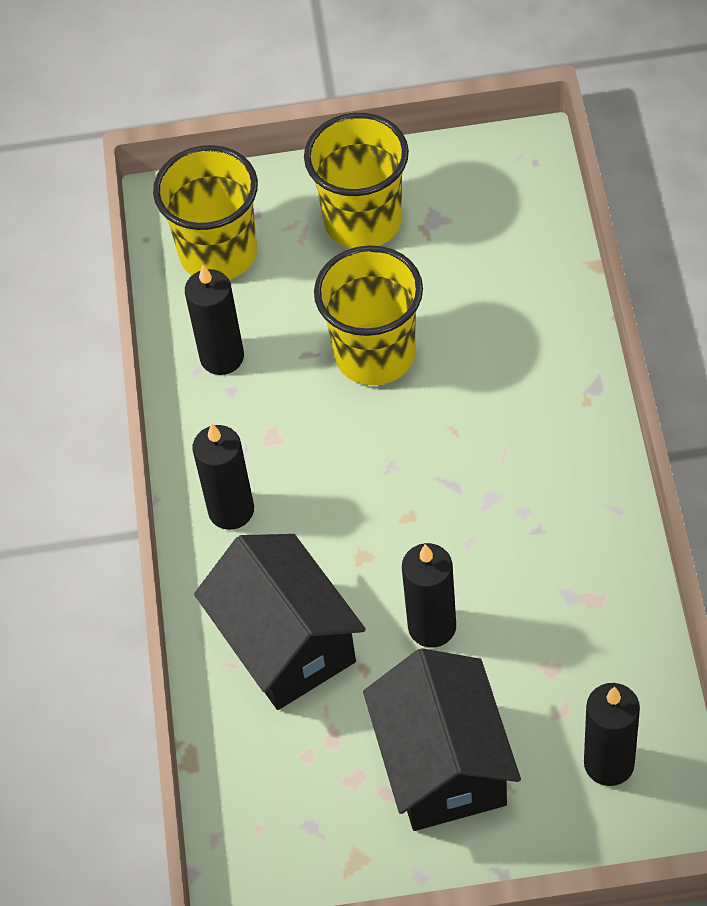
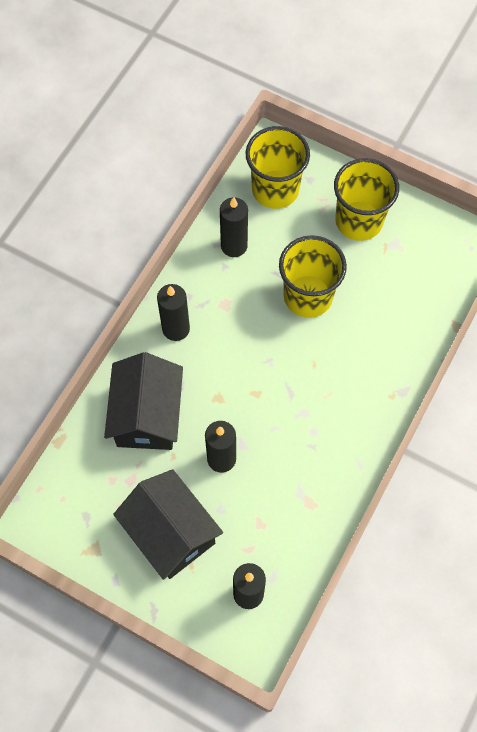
camera: 30 degrees right, 10 degrees up
(443, 764) = (170, 533): black house -> black house turned 60 degrees counterclockwise

